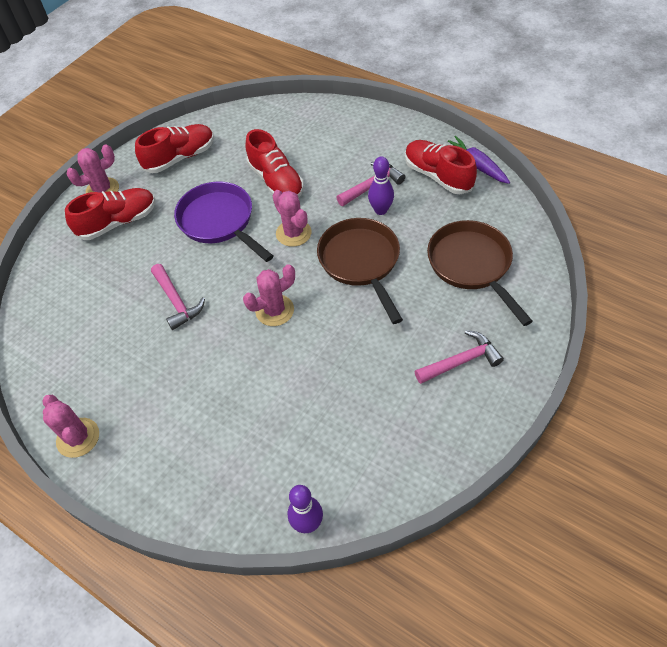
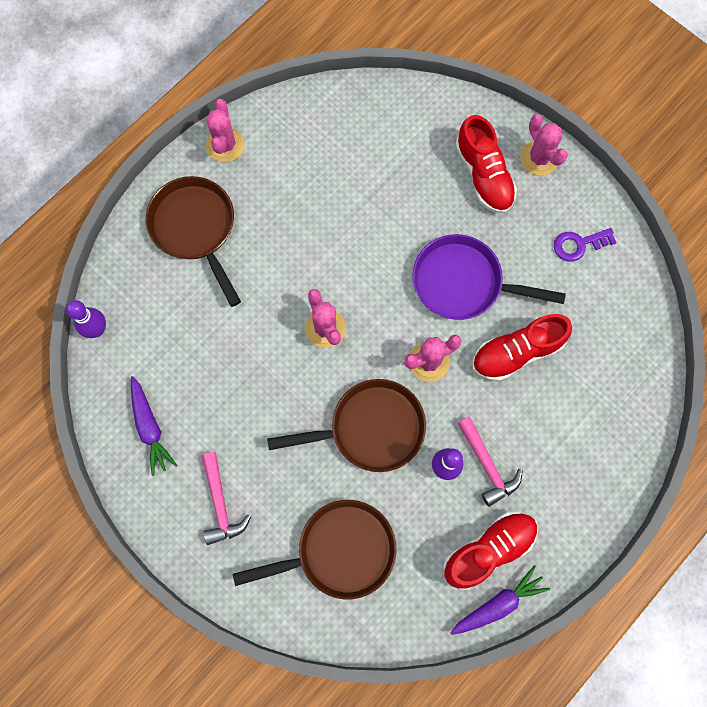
camera: 95 degrees right, 20 degrees up
(78, 438) = (225, 145): pink cactus -> pink cactus turned 60 degrees counterclockwise
(177, 302) = (358, 233): pink hammer -> none
(178, 446) = (195, 228): none -> brown pan
(180, 157) = (579, 244): red shoe -> purple key
(219, 221) = (463, 282): purple pan -> purple pan turned 135 degrees counterclockwise
(405, 440) = (150, 427): none -> purple carrot

